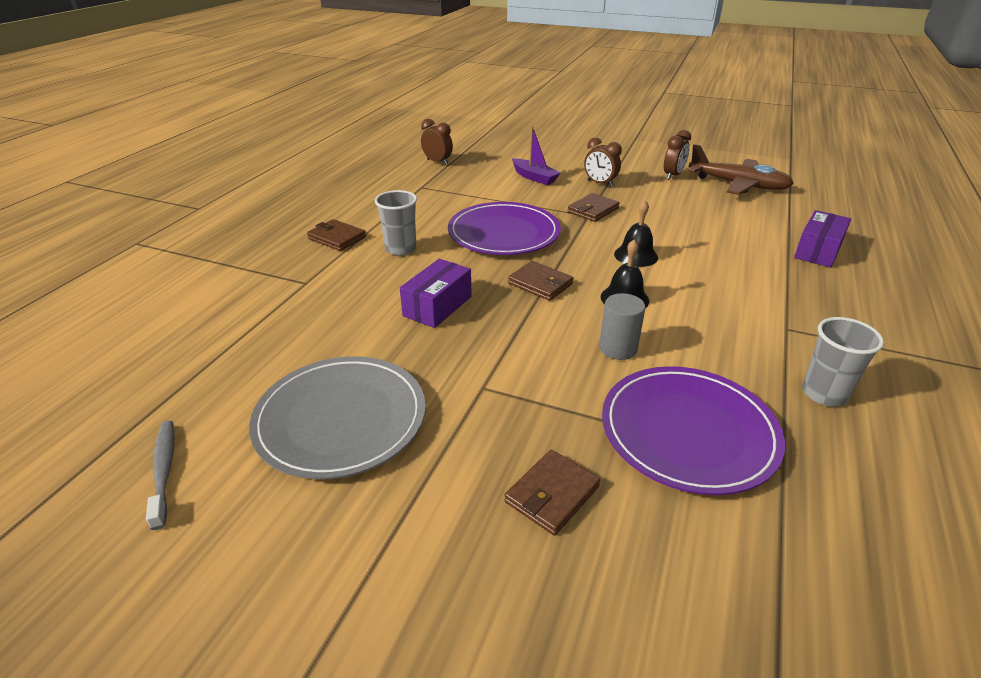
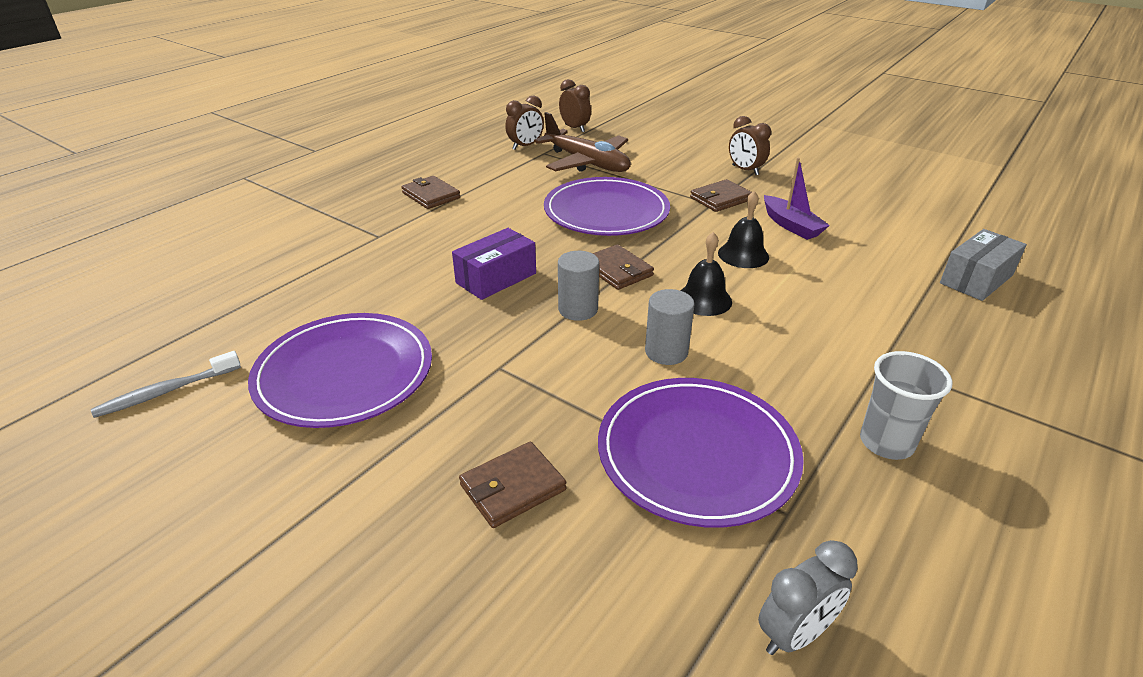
camera: 15 degrees right, 0 degrees up
(164, 471) = (166, 391): grey toothbrush -> grey toothbrush turned 120 degrees counterclockwise
(341, 419) = (344, 374): grey plate -> purple plate
(400, 249) = (489, 215): grey cup -> none
(524, 323) = (578, 309): none -> grey cylinder
(534, 177) = (673, 155): purple boat -> purple boat (791, 225)
(673, 176) = (839, 170): brown clock -> brown clock (525, 146)
(738, 185) = (916, 190): brown plane -> brown plane (587, 163)
(818, 251) = (976, 279): purple box -> grey box
(841, 567) = (794, 634): none -> grey clock

